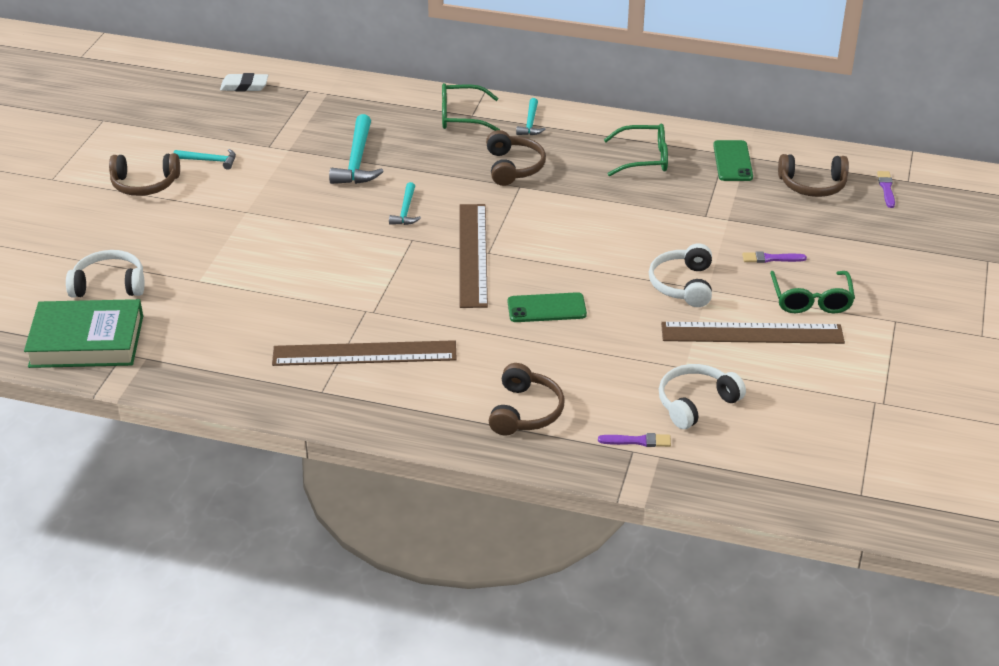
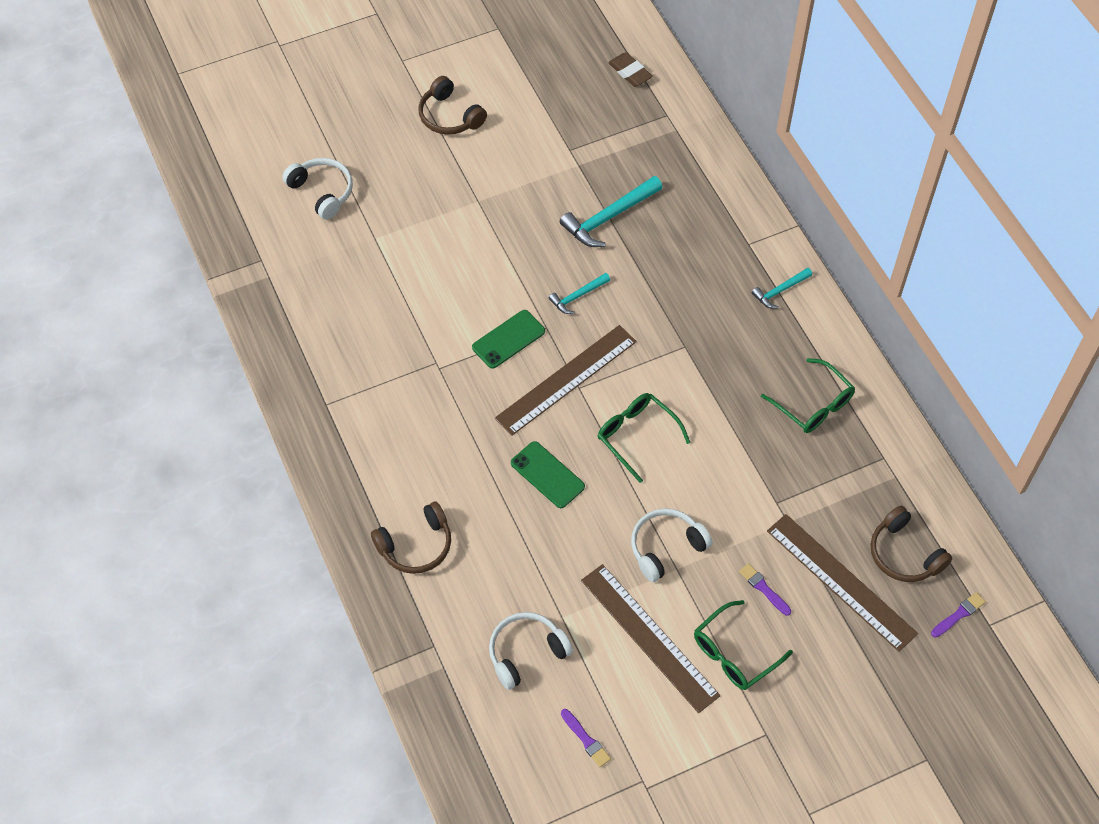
camera: 50 degrees right, 20 degrees up
(86, 341) = (255, 229): green book -> none
(209, 161) = (515, 130): turquoise hammer -> none
(244, 86) = (630, 72): white eraser -> brown eraser
(364, 353) = (388, 398): brown ruler -> brown ruler (841, 581)
(461, 117) = (739, 239): green glasses -> green glasses (636, 436)
(513, 167) = (706, 324): brown headphones -> none
(637, 441) = (447, 641): purple brush -> purple brush (586, 739)
(696, 403) = (526, 652): white headphones -> white headphones turned 45 degrees counterclockwise
(732, 161) = (877, 471): green phone -> green phone (508, 339)

